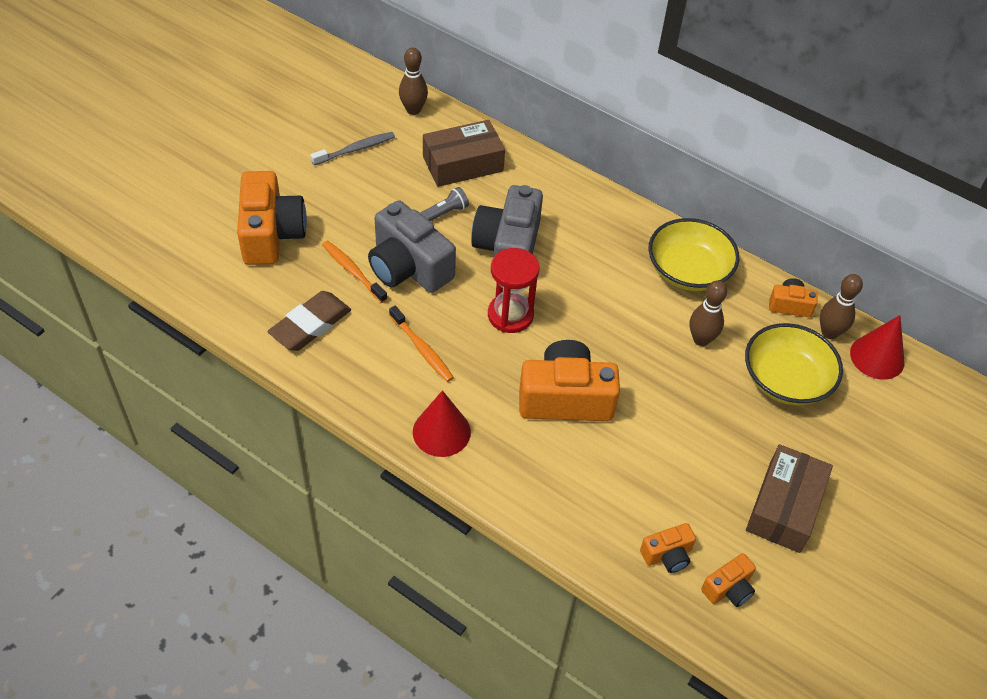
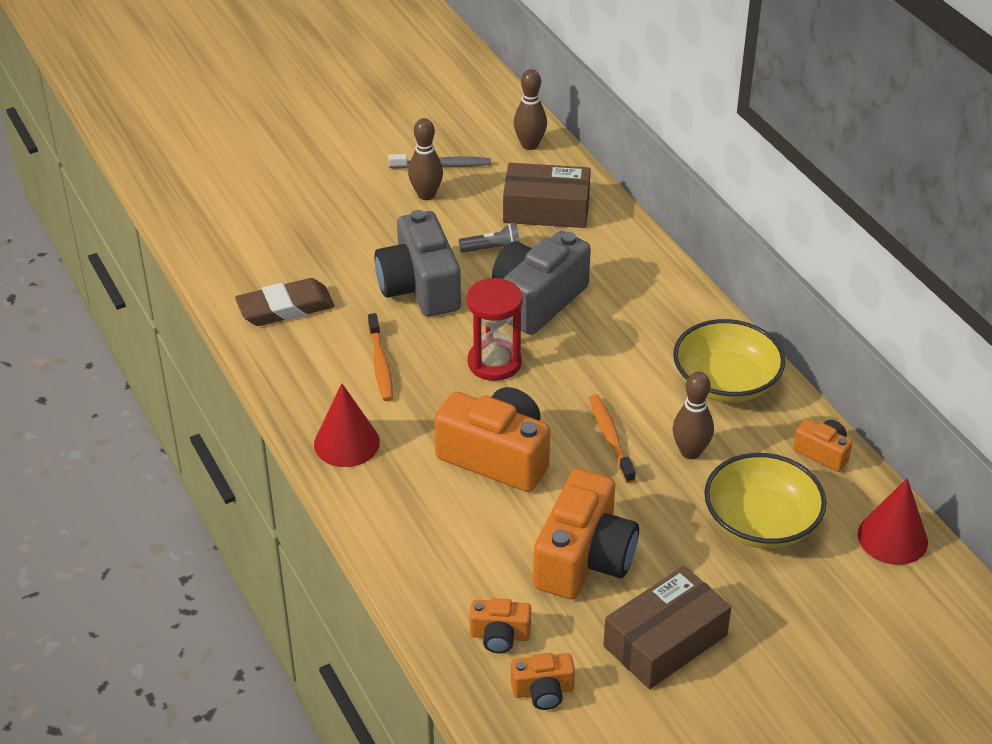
camera: 30 degrees right, 10 degrees down
(271, 234) = (304, 217): orange camera -> orange camera (584, 559)
(352, 271) = (360, 274): orange toothbrush -> orange toothbrush (610, 438)
(829, 332) = (851, 495): brown bowling pin -> brown bowling pin (426, 195)

